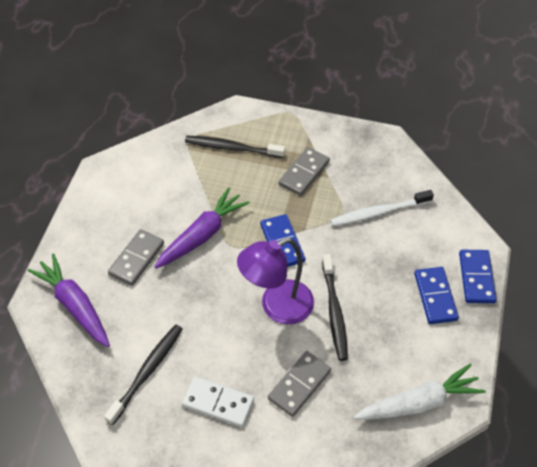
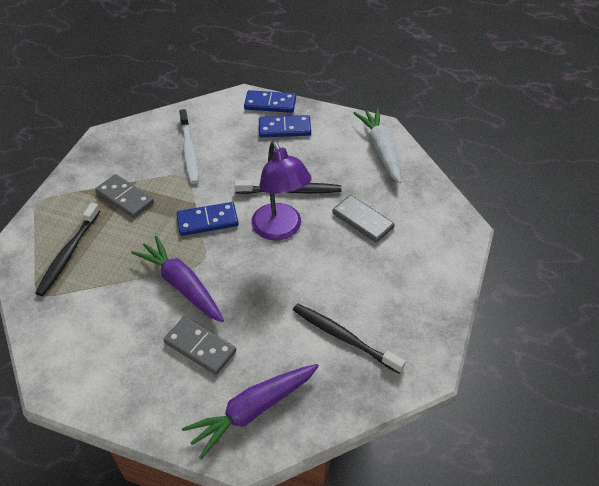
camera: 85 degrees left, 5 degrees down
(218, 403) = (379, 279): white domino -> none

